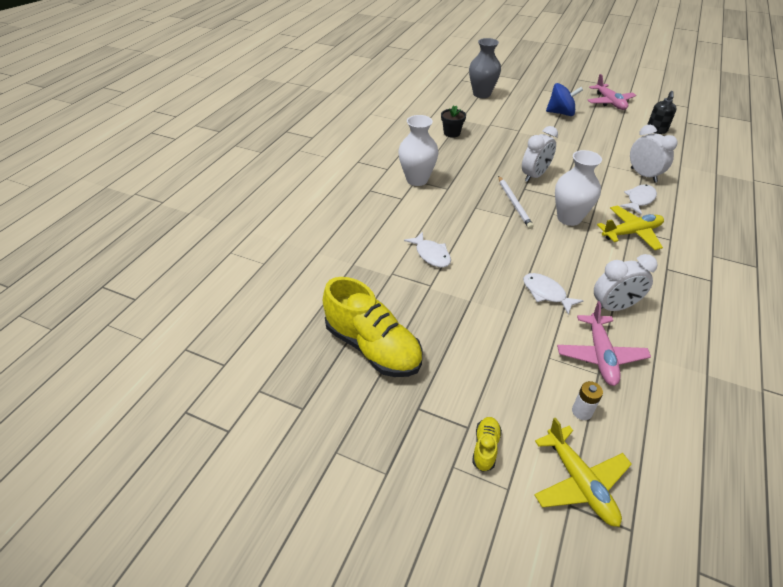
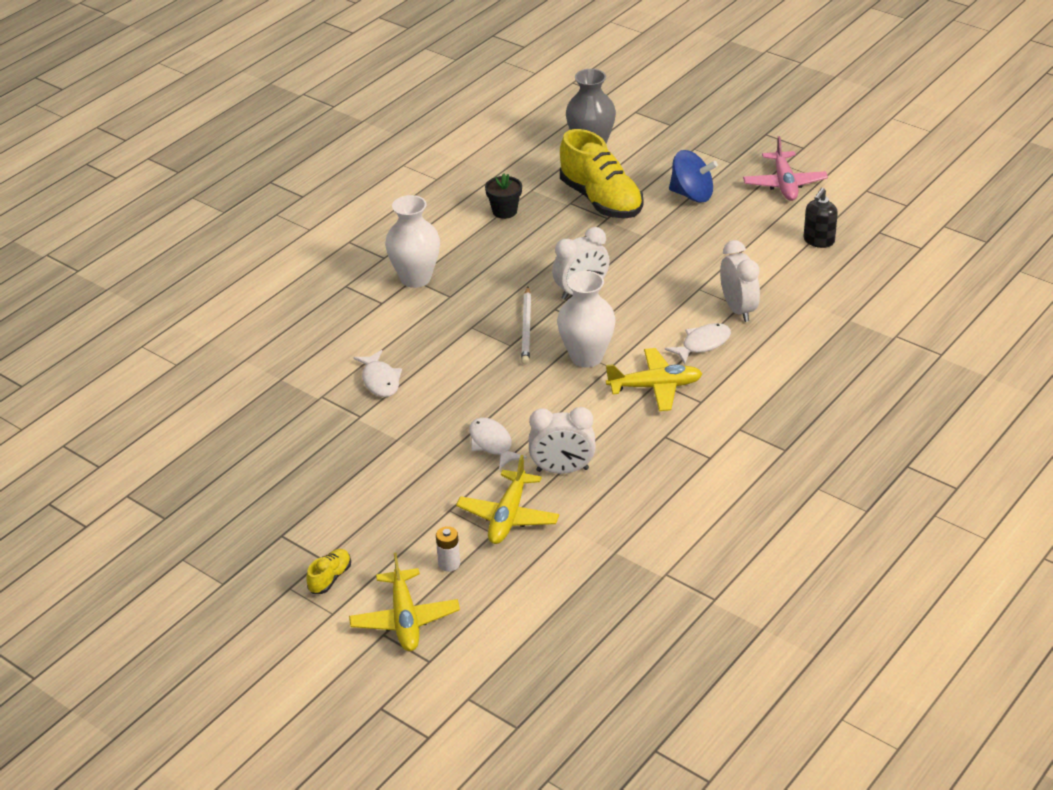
camera: 15 degrees right, 5 degrees down
(373, 347) = (261, 472): yellow shoe -> yellow shoe (601, 200)
(600, 355) = (508, 516): pink plane -> yellow plane

